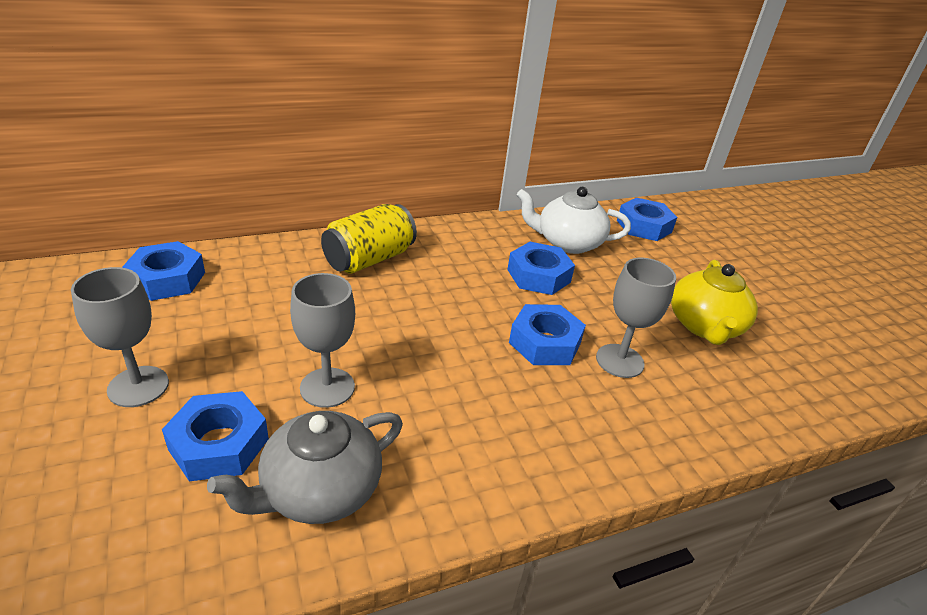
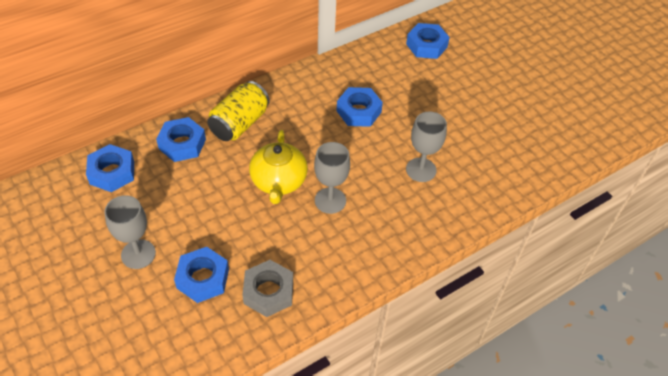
camera: 10 degrees left, 15 degrees up
(319, 490) = (268, 292): grey teapot -> grey nut
(327, 387) = (249, 229): grey goblet -> grey goblet (330, 200)
(545, 342) = (372, 166): blue nut -> blue nut (182, 144)
(567, 243) = (373, 75): white teapot -> none
(704, 326) = (473, 130): yellow teapot -> yellow teapot (278, 181)

